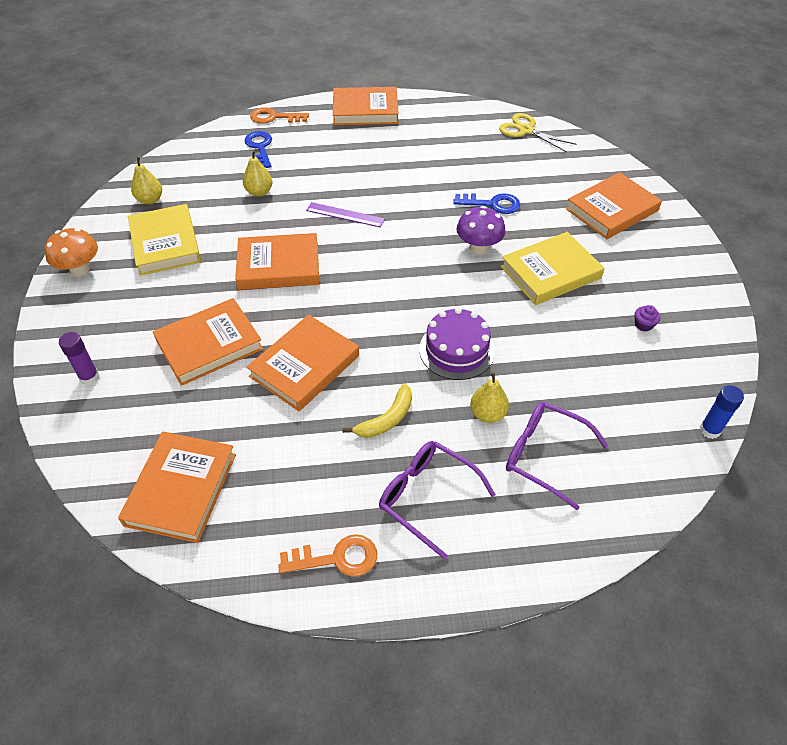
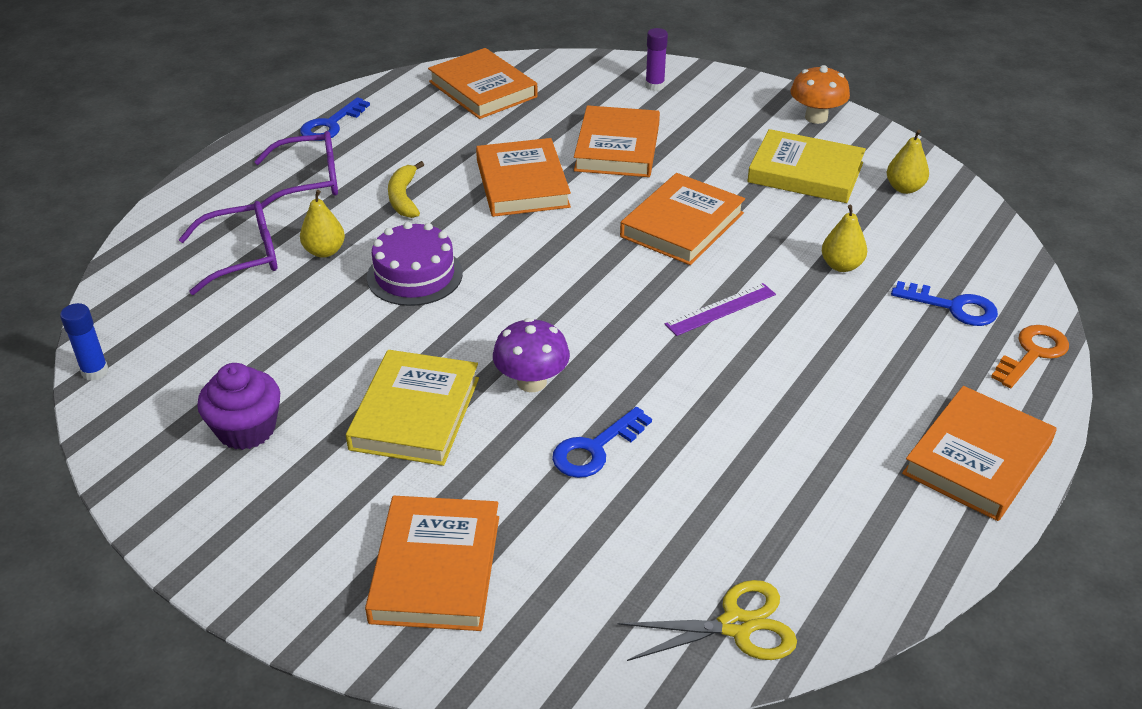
camera: 130 degrees right, 10 degrees down
(337, 558) = (331, 125): orange key -> blue key
(643, 325) = (246, 429): purple cupcake -> purple cupcake, size x2.13

